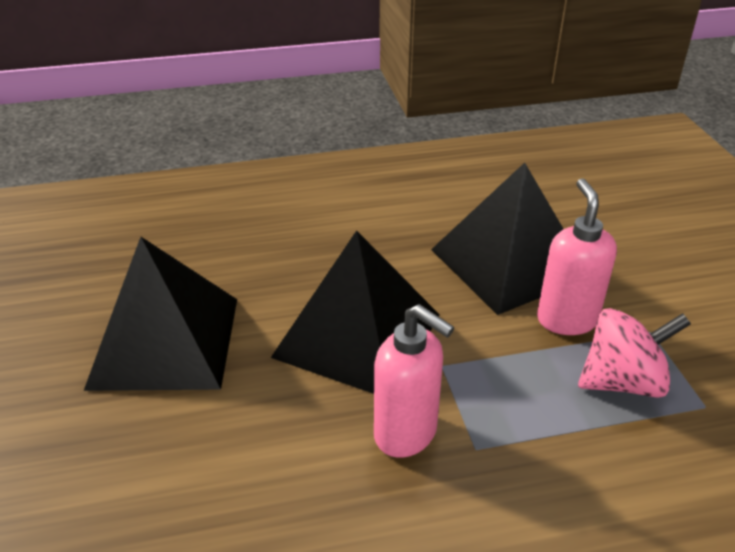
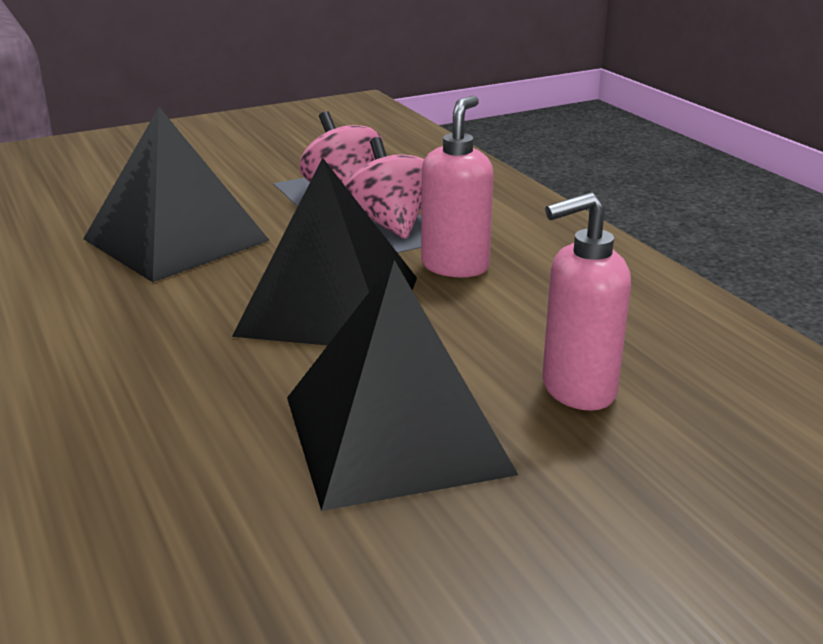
camera: 105 degrees left, 10 degrees down
(523, 404) = (390, 224): none -> pink spinning top
(566, 319) = (267, 212): pink soap dispenser -> pink soap dispenser (577, 390)

